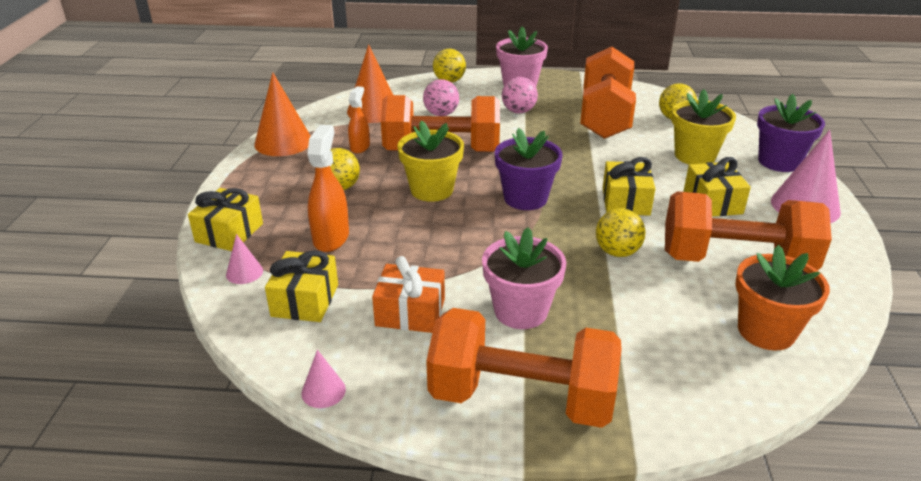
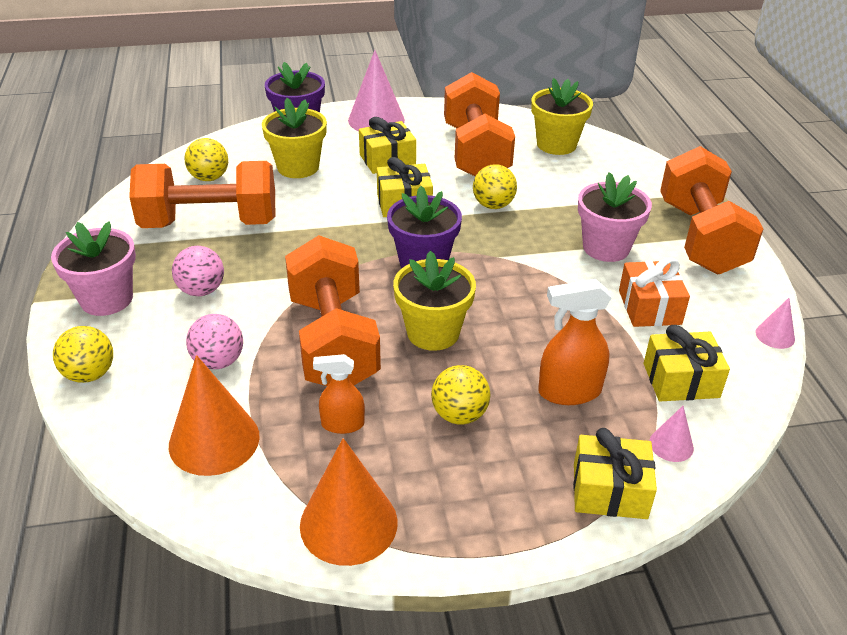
camera: 105 degrees left, 5 degrees up
(766, 331) = (556, 144): orange flower pot -> yellow flower pot

